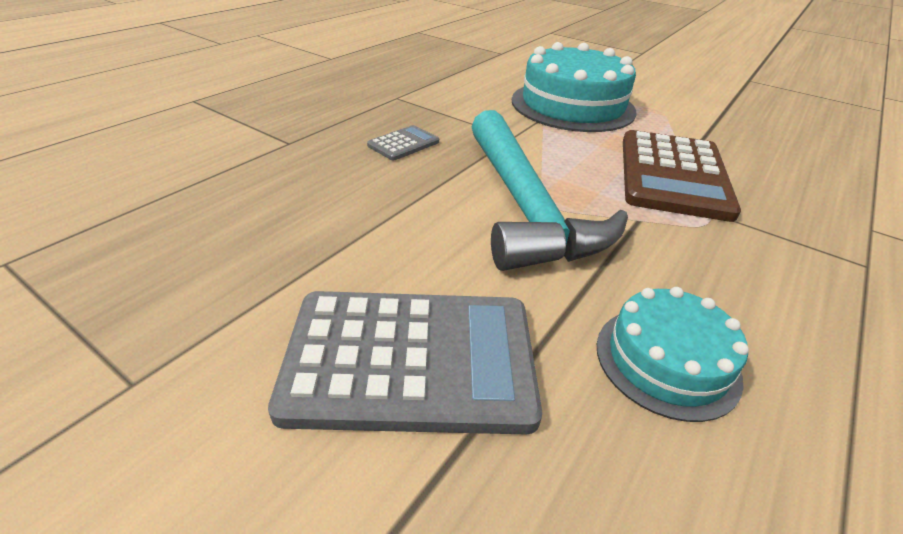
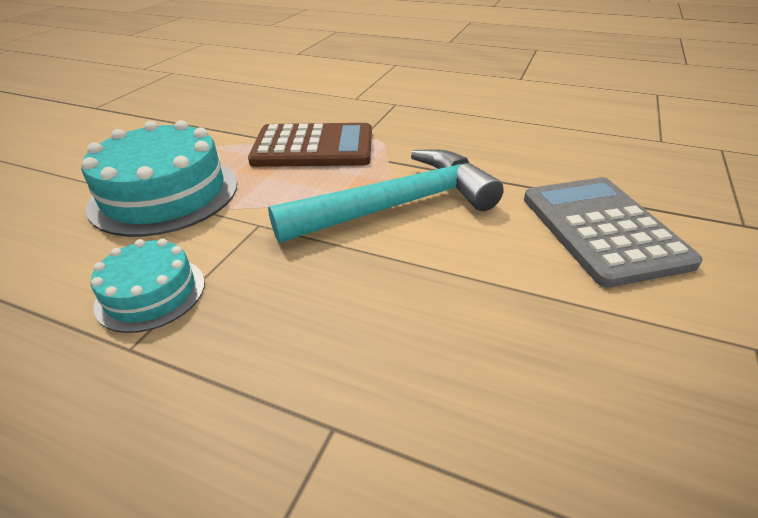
camera: 100 degrees left, 0 degrees up
(403, 144) = (301, 301): grey calculator -> none
(667, 360) = (521, 155): turquoise cake -> turquoise cake (151, 293)

